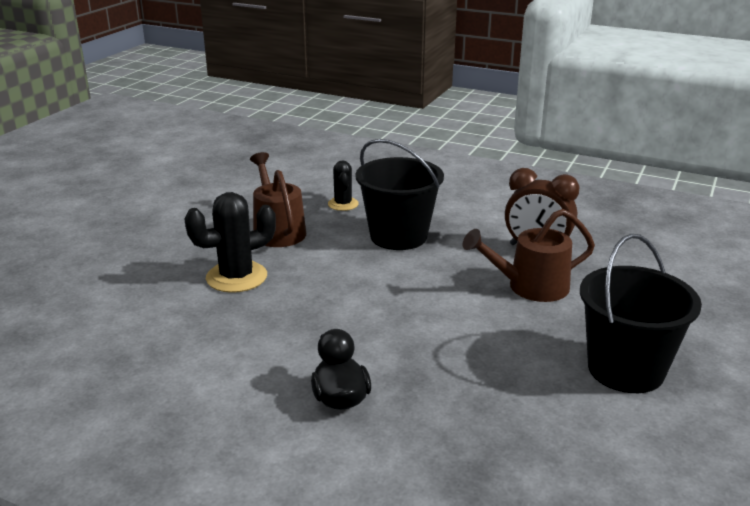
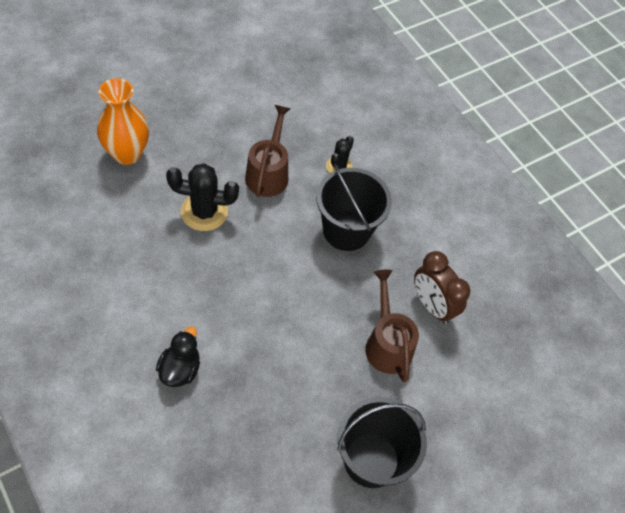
camera: 25 degrees right, 30 degrees up
(101, 271) = (127, 154): none -> orange vase
(529, 287) = (387, 343): brown watering can -> brown watering can turned 60 degrees clockwise

